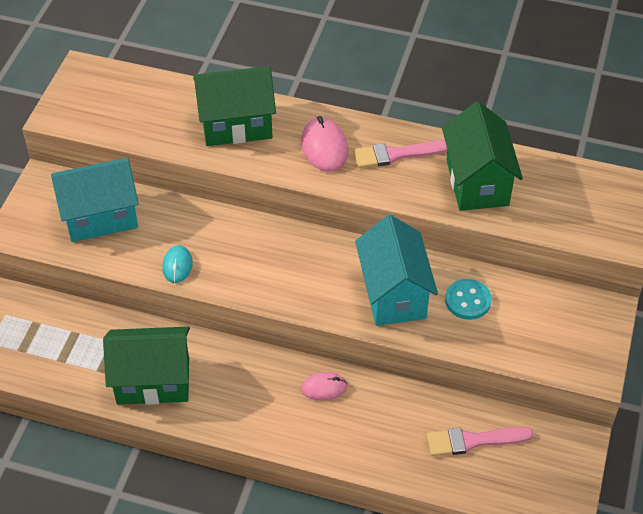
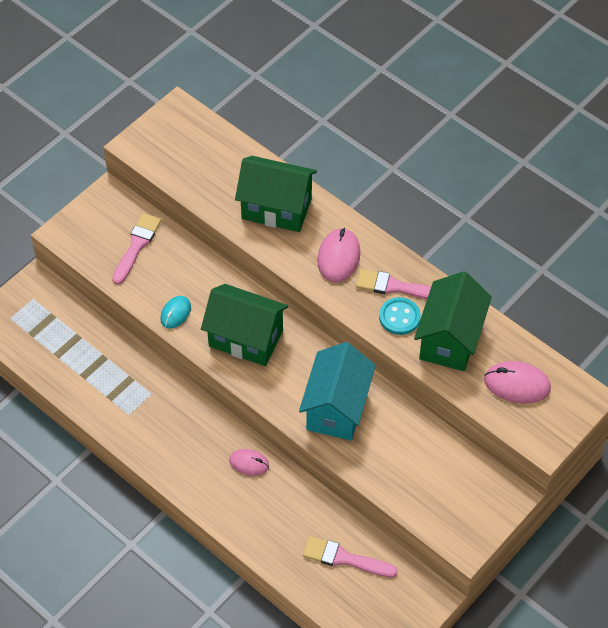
camera: 25 degrees right, 5 degrees up
(100, 217) = (137, 246): turquoise house -> pink brush
(153, 381) = (118, 402): green house -> green house (246, 339)
(468, 300) = (395, 439): turquoise button -> turquoise button (399, 317)
(565, 199) = (517, 384): none -> pink mouse

